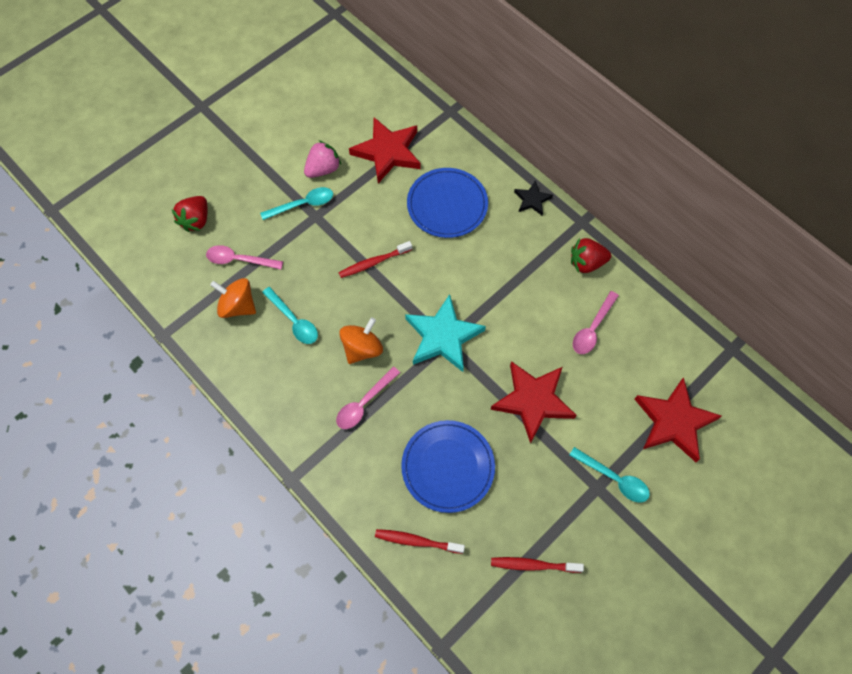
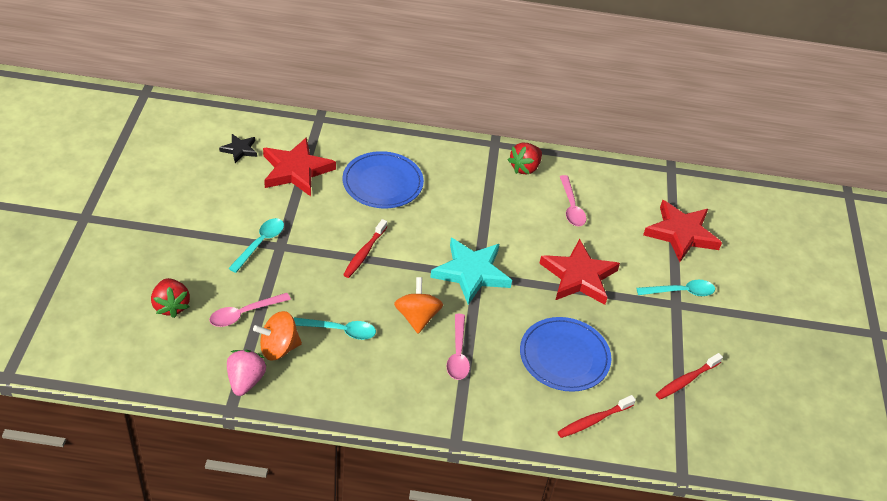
camera: 45 degrees left, 20 degrees down
(323, 169) = (252, 209): pink strawberry -> pink strawberry (245, 381)
(532, 200) = (444, 147): black star -> black star (239, 150)

